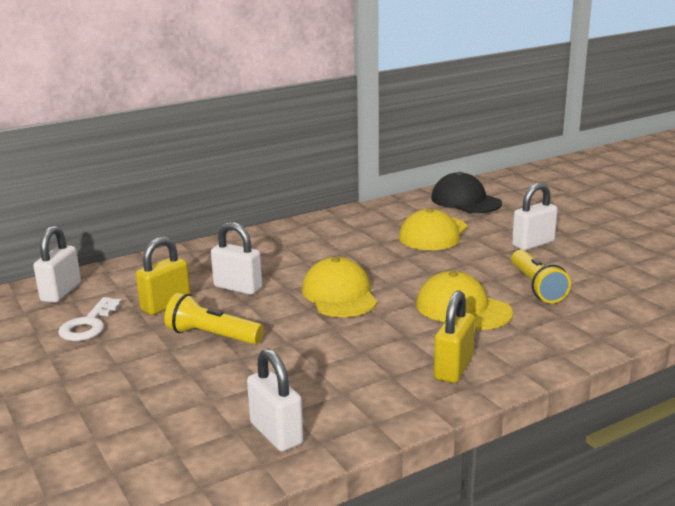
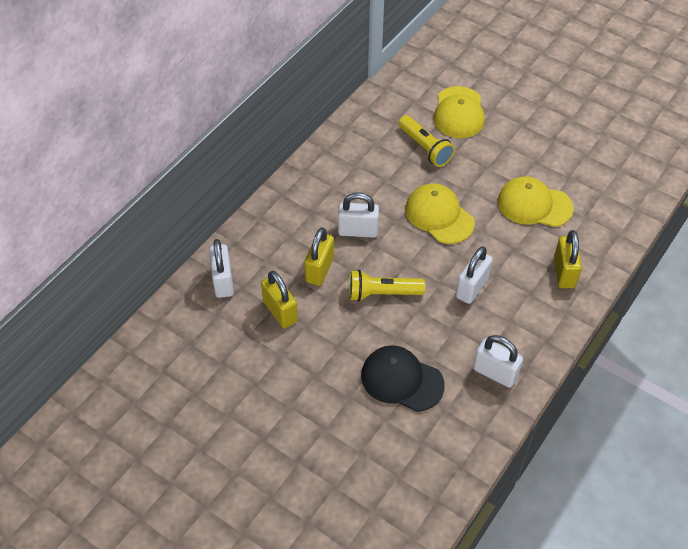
camera: 25 degrees left, 30 degrees up
(89, 324) = (280, 311): white key -> yellow padlock
(465, 201) = (456, 55): black cap -> black cap (401, 380)
(533, 244) = (540, 106): white padlock -> white padlock (472, 288)
(536, 287) = (570, 163): yellow flashlight -> yellow flashlight (425, 148)

